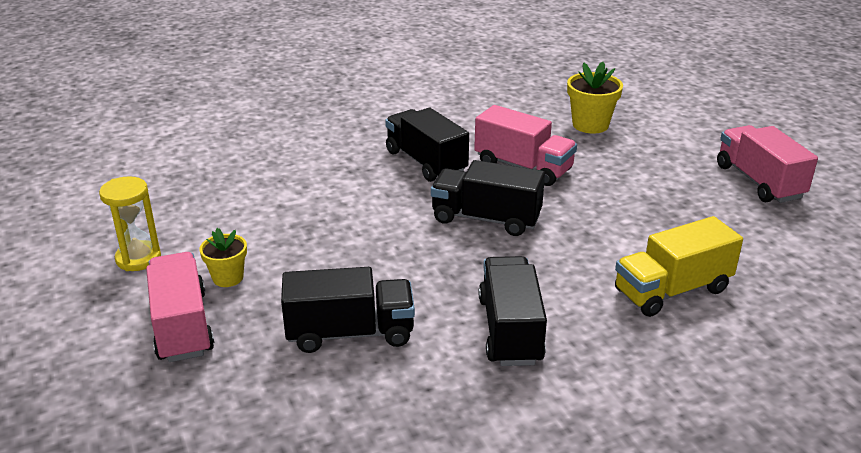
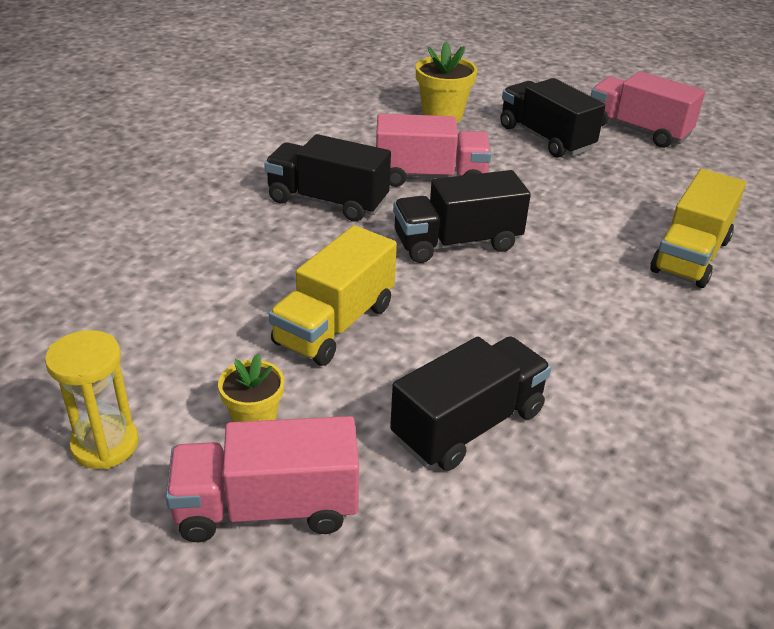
camera: 35 degrees left, 5 degrees up
(182, 326) = (267, 508): pink truck -> pink truck turned 45 degrees counterclockwise
(338, 241) = (334, 324): none -> yellow truck
(510, 330) = (610, 352): black truck -> black truck (545, 138)

